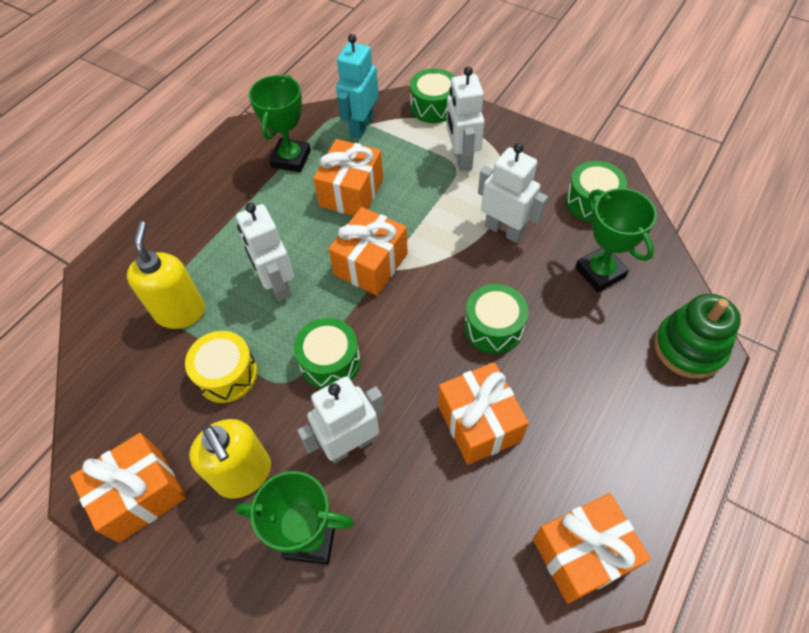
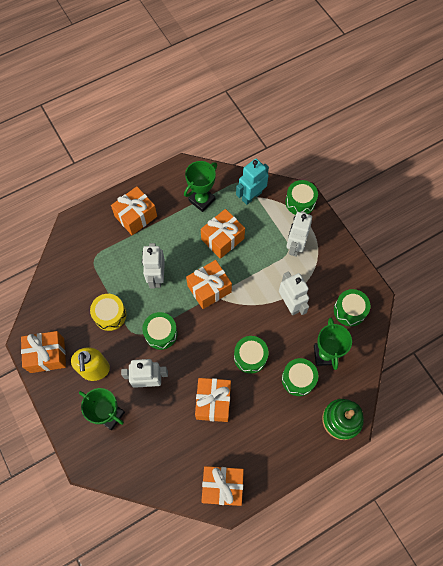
camera: 25 degrees right, 10 degrees up
(180, 312) = (103, 269): yellow soap dispenser -> none
(198, 219) = (136, 216): none -> orange gift
(586, 323) = (298, 379): none -> green drum

